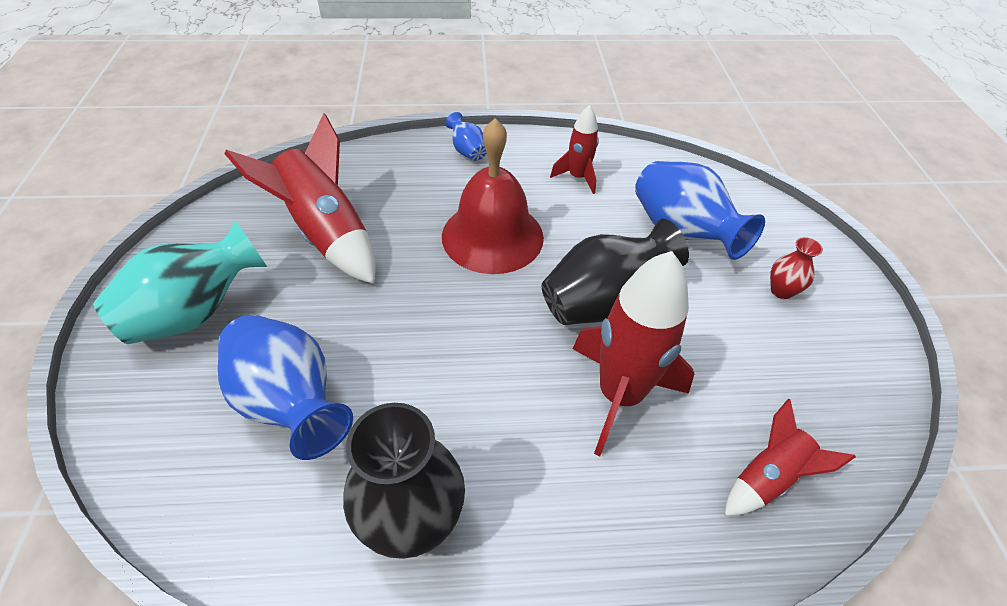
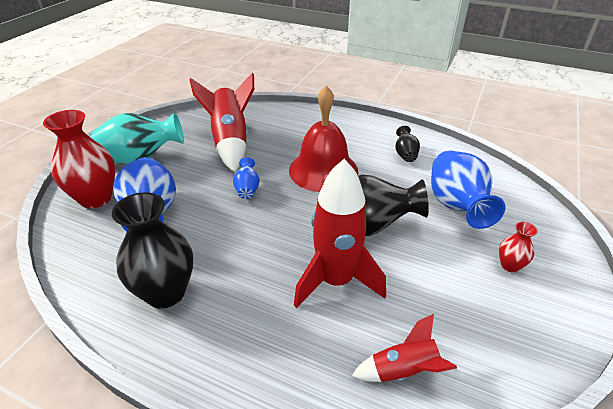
camera: 30 degrees right, 10 degrees down
(170, 414) = (96, 198): none -> red vase
(467, 151) = (343, 122): blue vase -> blue vase (247, 189)
(577, 177) = (405, 154): red rocket -> black vase

